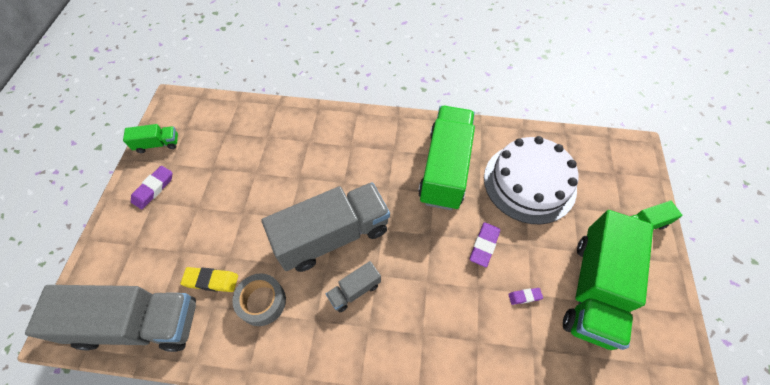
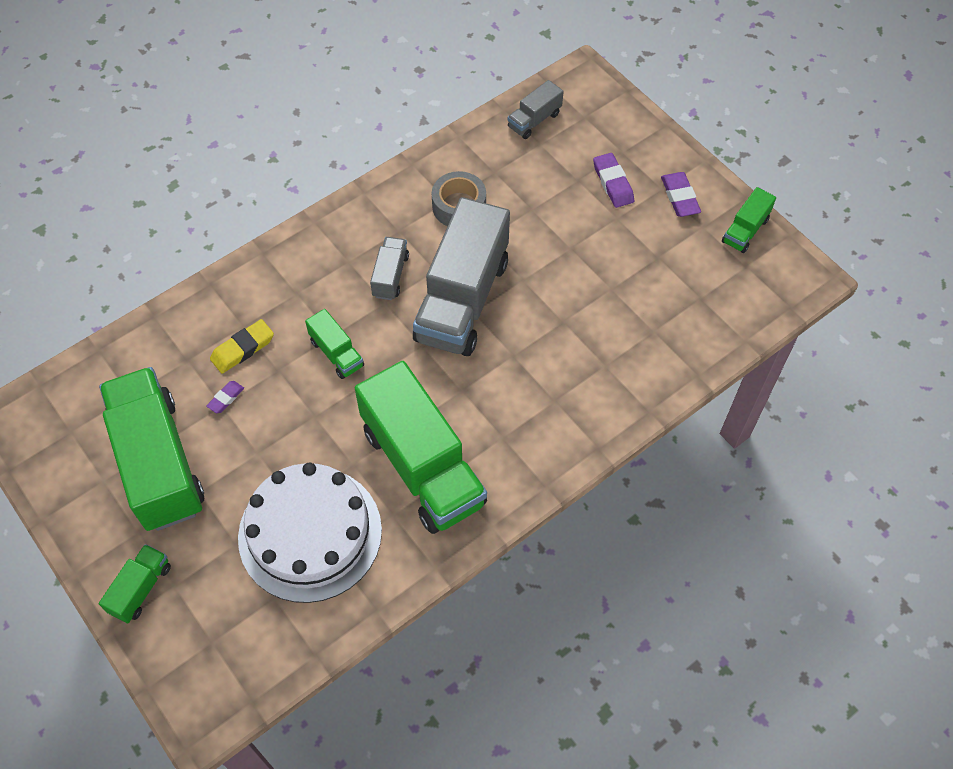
camera: 135 degrees right, 0 degrees up
(138, 324) = (534, 120): grey truck -> grey truck, size x0.45
(211, 281) = (520, 185): yellow eraser -> yellow eraser (242, 349)
(434, 267) = (336, 353): none -> green truck
(484, 245) = (304, 415): purple eraser -> purple eraser (613, 183)

